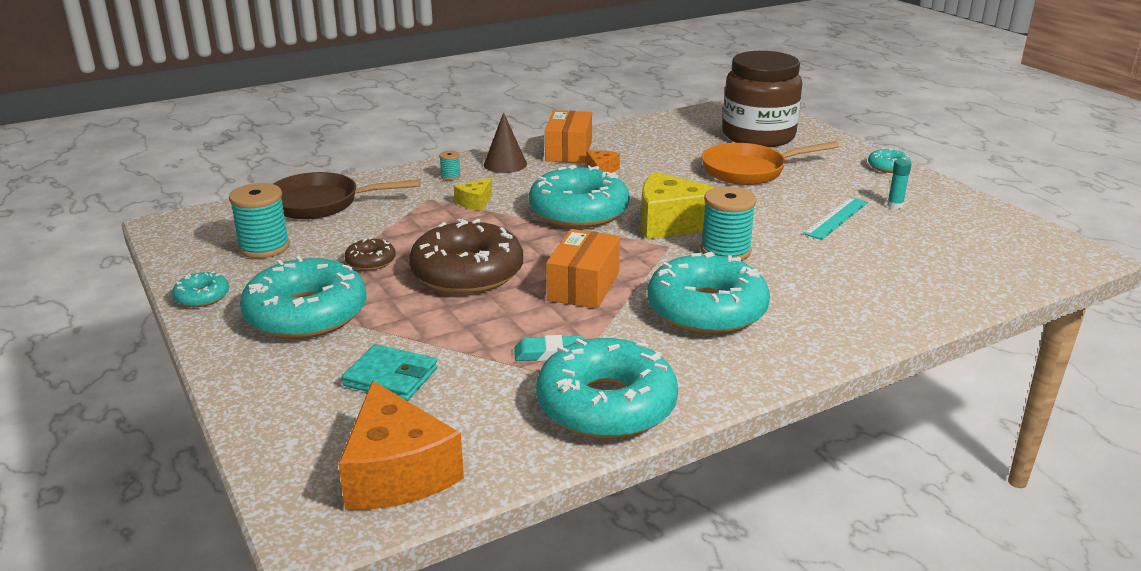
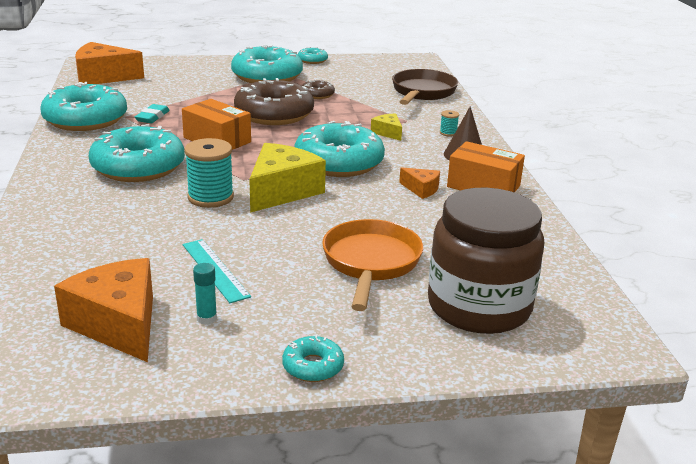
camera: 110 degrees right, 0 degrees up
(264, 247) = (363, 75): turquoise spool -> none
(391, 377) = (179, 84): turquoise wallet -> none
(948, 231) = (118, 324): none -> orange cheese

